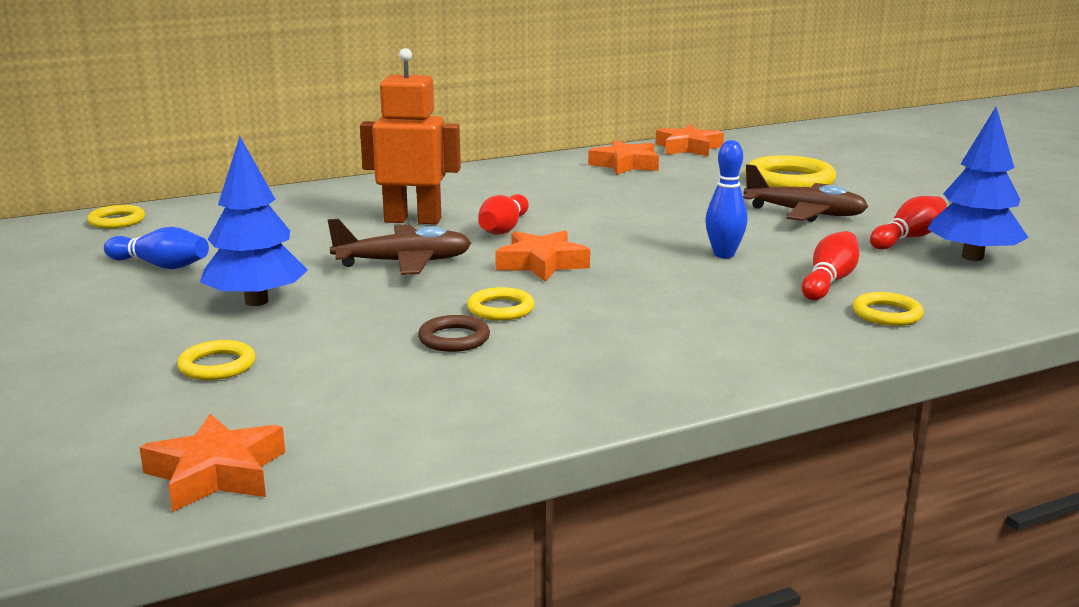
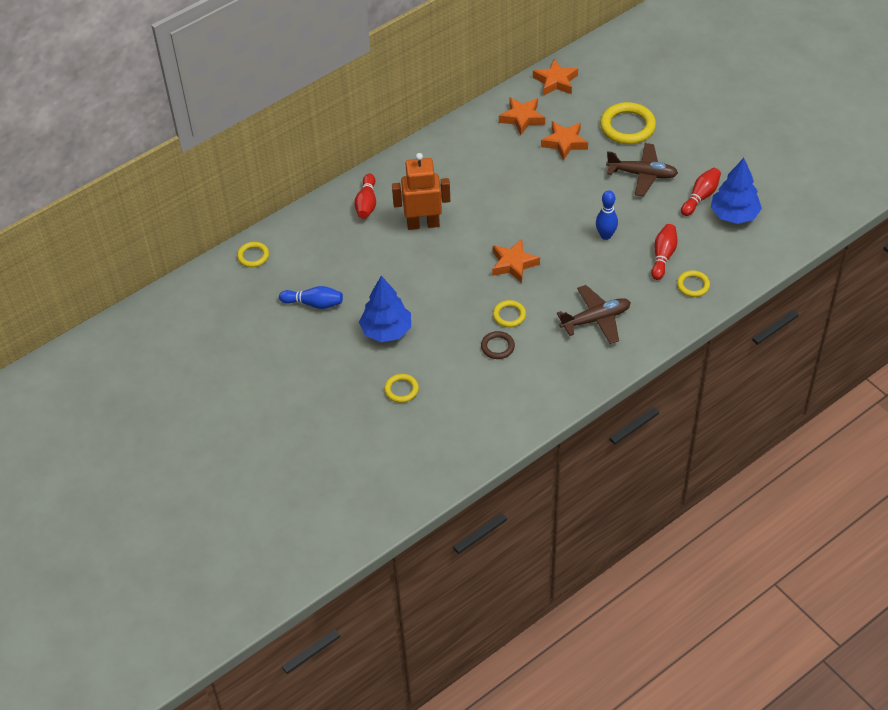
camera: 10 degrees left, 30 degrees up
(216, 473) = (446, 462): orange star -> orange star (564, 143)
(403, 263) = (441, 276): brown plane -> brown plane (596, 319)
(503, 228) = (478, 225): red bowling pin -> red bowling pin (366, 203)

